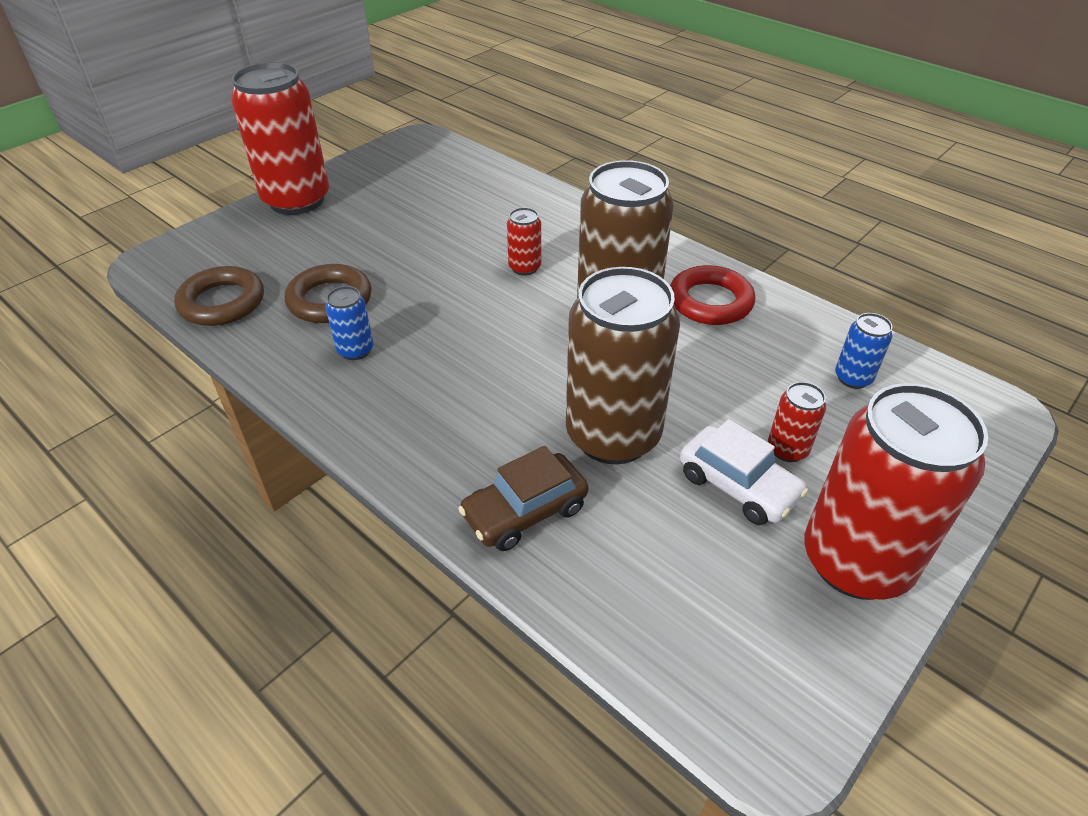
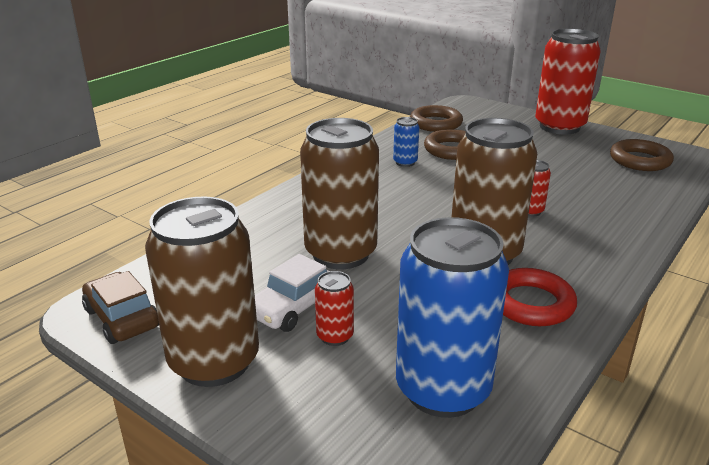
camera: 85 degrees right, 15 degrees down
(419, 171) = (640, 160): none -> brown ring
(525, 511) = (270, 224): brown car -> brown car (122, 318)
(853, 378) = (443, 389): blue can -> blue can, size x2.32
(856, 561) = (214, 361): red can -> brown can

